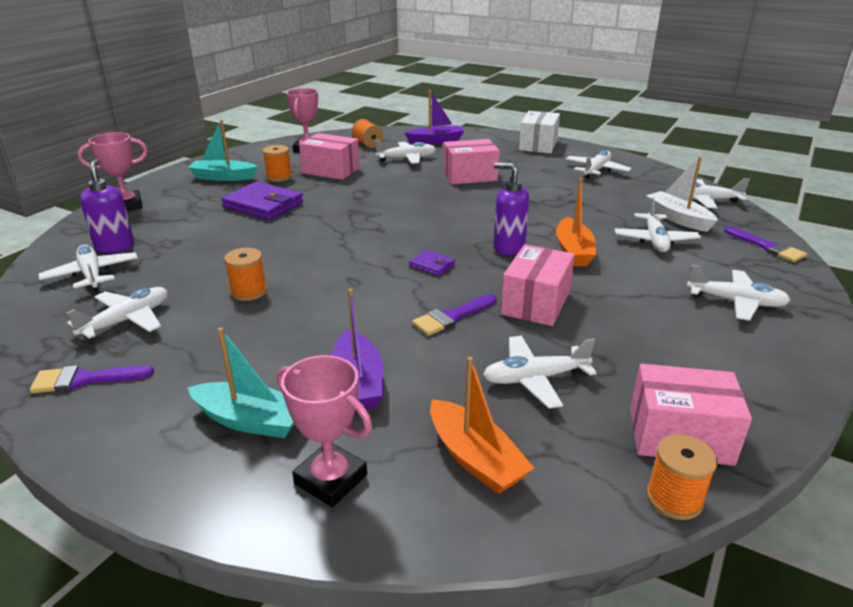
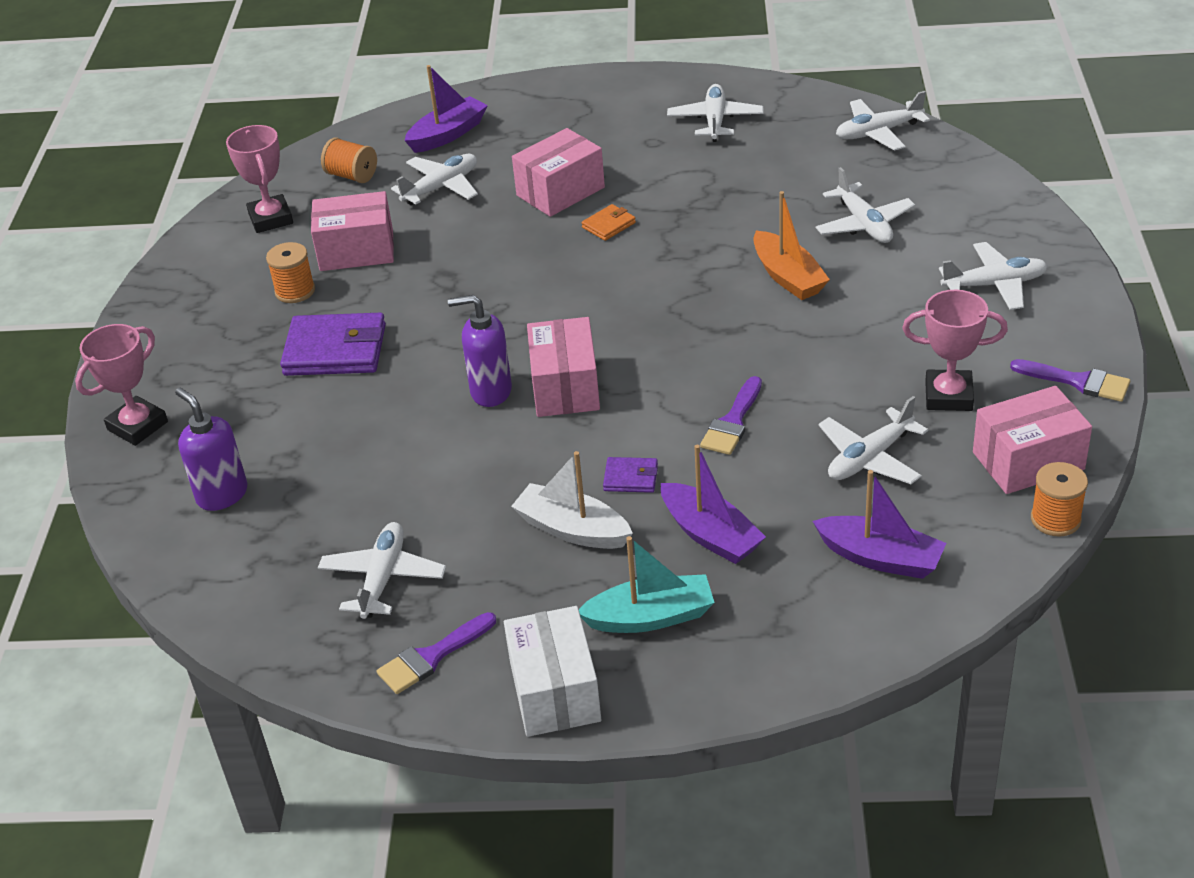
camera: 25 degrees left, 10 degrees up
(92, 275) = (252, 544): white plane -> none
(223, 177) = (212, 322): turquoise boat -> none
(249, 292) = (477, 484): orange spool -> none
(331, 479) = (778, 631): pink trophy -> pink trophy (948, 396)
(432, 265) = (649, 361): purple wallet -> purple wallet (631, 478)
(475, 458) = (880, 558): orange boat -> purple boat
(481, 196) = (609, 225): none -> orange wallet
(508, 248) = (712, 300): purple soap dispenser -> purple soap dispenser (490, 392)
(535, 303) = (803, 368): pink box -> pink box (565, 387)
(538, 145) = (599, 93): white box -> white box (554, 691)
(678, 219) = (867, 177): white boat -> white boat (572, 529)
(767, 247) = (985, 189): purple brush -> purple brush (1078, 381)

